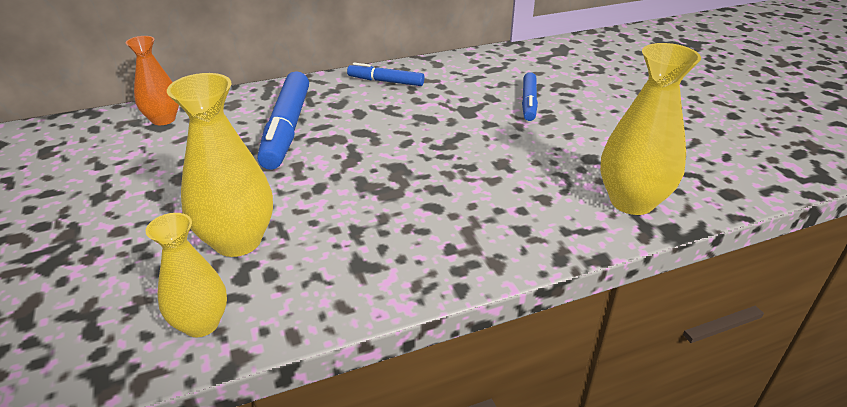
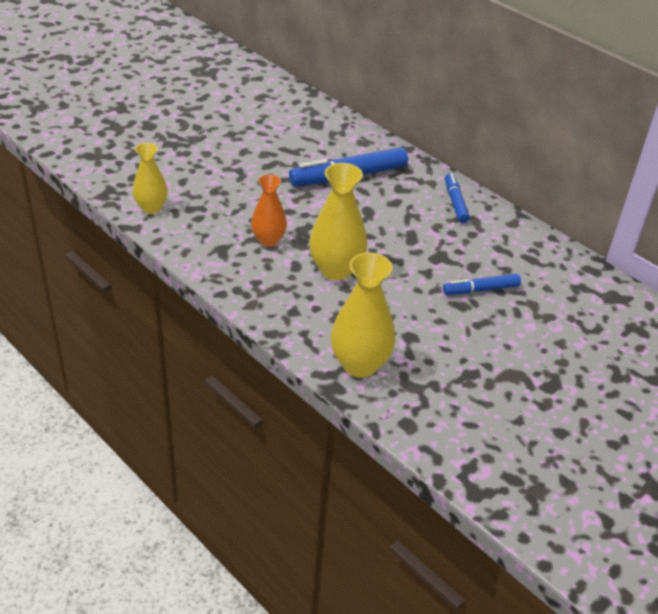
camera: 65 degrees right, 5 degrees up
(163, 119) = (324, 122): orange vase -> orange vase (268, 240)
(238, 241) = (219, 197): yellow vase -> yellow vase (336, 270)

